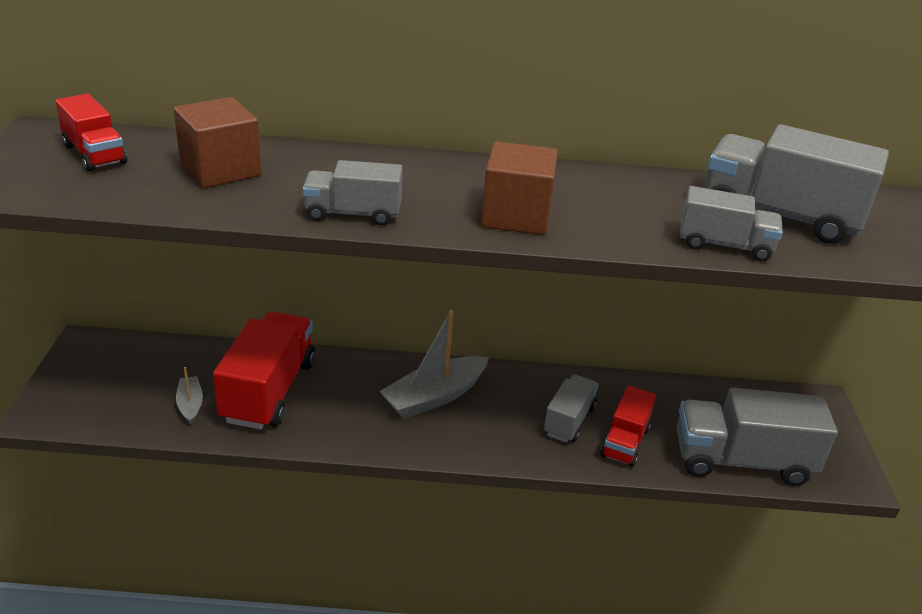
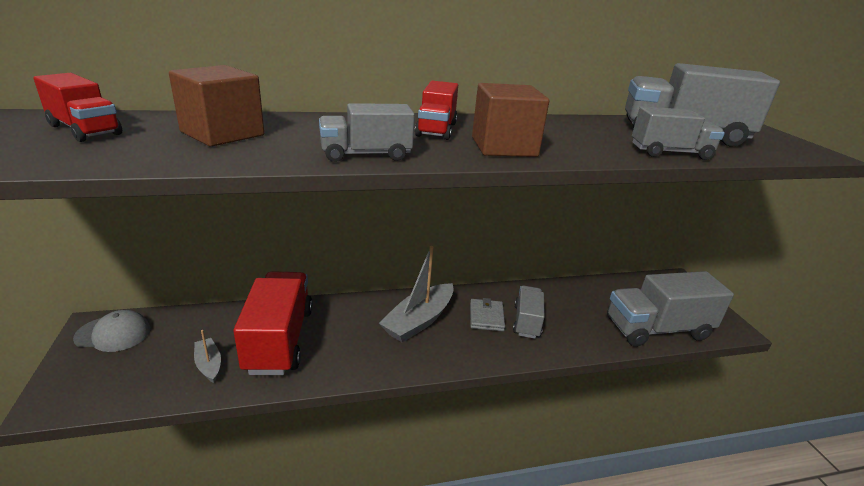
camera: 15 degrees left, 5 degrees down
(103, 354) = (113, 334): none -> grey cap
(520, 406) = (486, 317): none -> grey wallet
(625, 442) = (573, 330): red truck -> red truck (436, 129)

